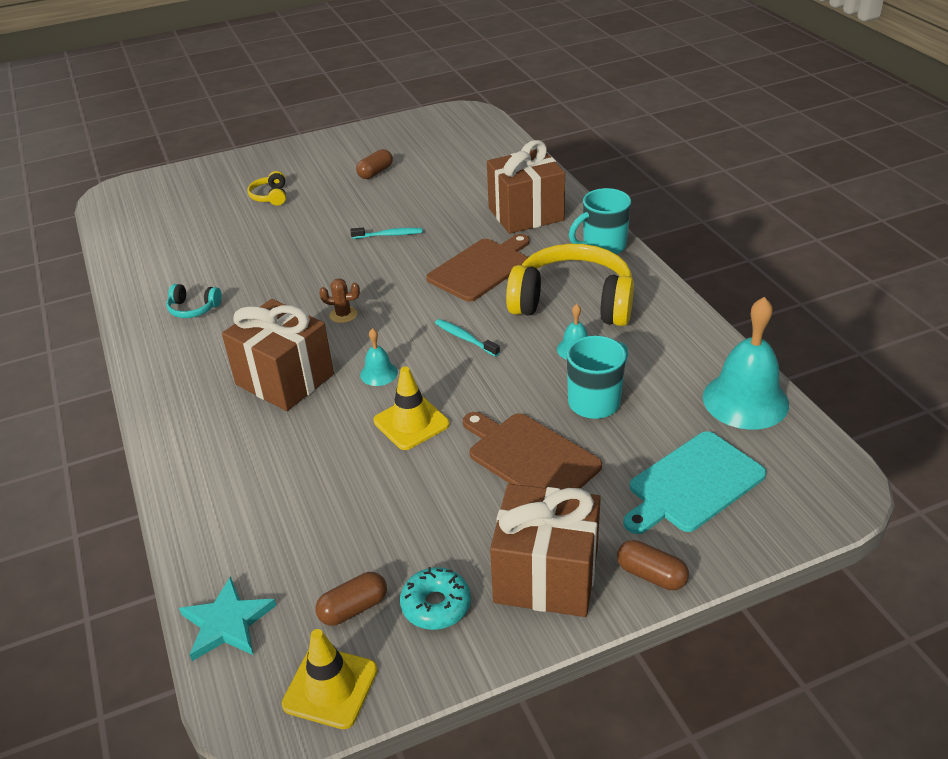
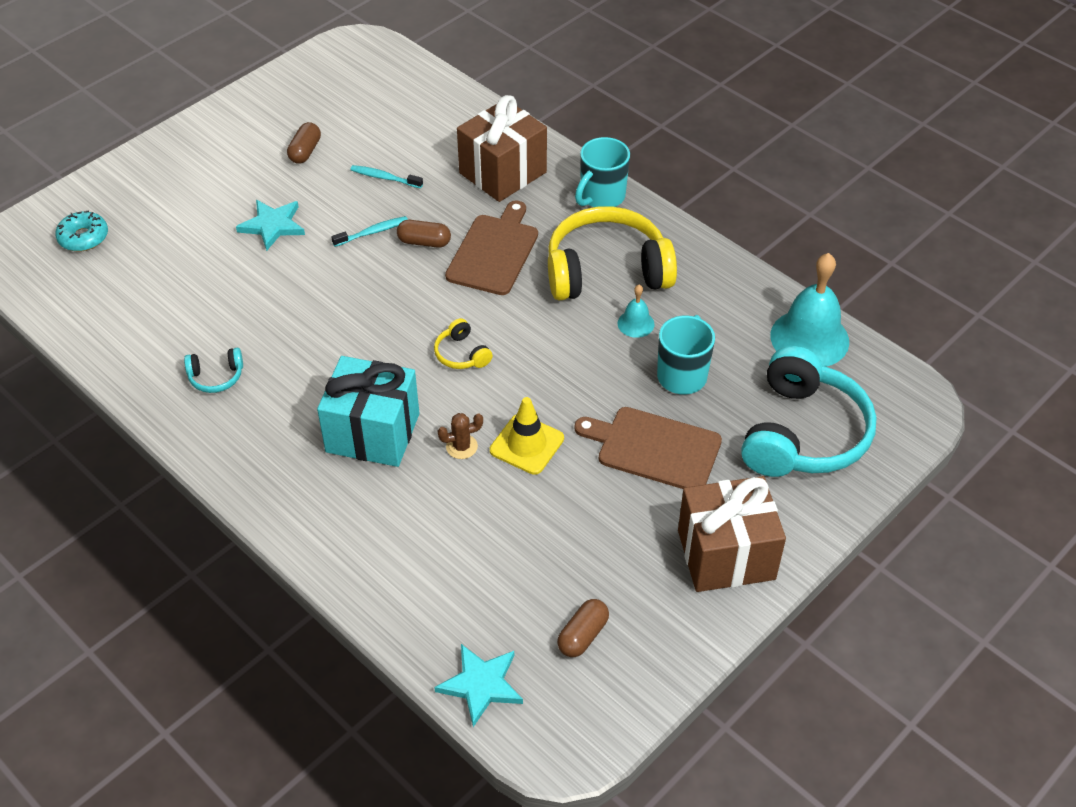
camera: 25 degrees left, 10 degrees up
(270, 196) = (202, 210): yellow headphones -> yellow headphones (461, 354)
(284, 379) = (373, 433): brown gift -> turquoise gift
(314, 216) = (272, 226): none -> turquoise star
(330, 687) = (605, 707): yellow traffic cone -> none
(343, 315) = (385, 343): brown cactus -> brown cactus (461, 447)
(379, 373) = (463, 400): turquoise bell -> none
(436, 605) = (650, 609): turquoise donut -> turquoise donut (83, 237)
(465, 338) = (525, 338): turquoise toothbrush -> turquoise toothbrush (384, 178)
(651, 575) = (808, 527): brown capsule -> brown capsule (424, 242)
(693, 484) = (803, 433): turquoise cutting board -> turquoise headphones

